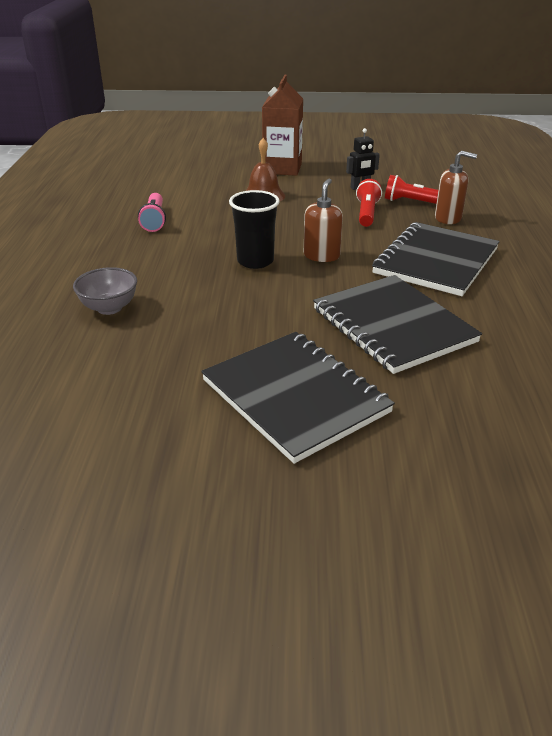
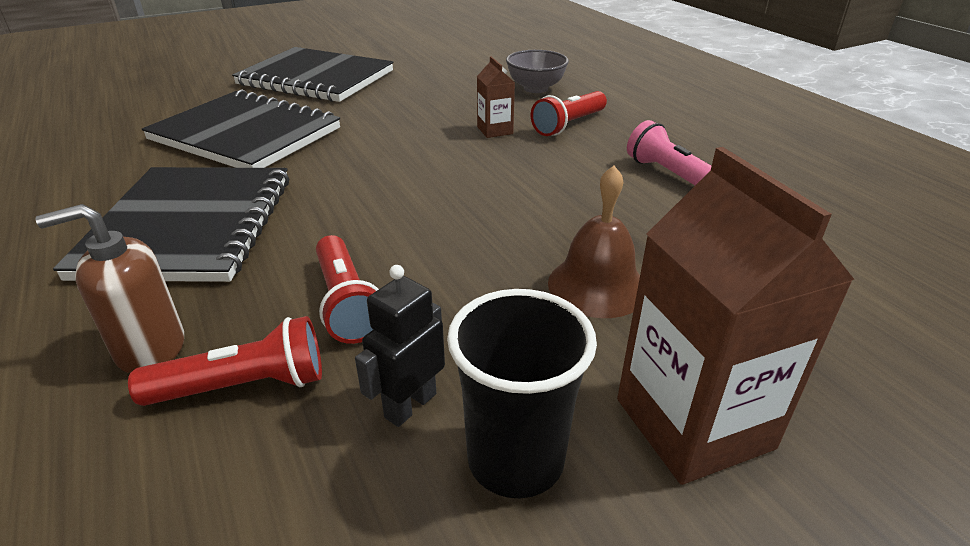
camera: 150 degrees right, 0 degrees up
(148, 265) = (569, 125): none -> red flashlight
(203, 275) = (495, 130): none -> brown carton
(255, 261) = (456, 159): black cup -> black cup (515, 460)
(321, 256) = (375, 188): brown soap dispenser -> none

